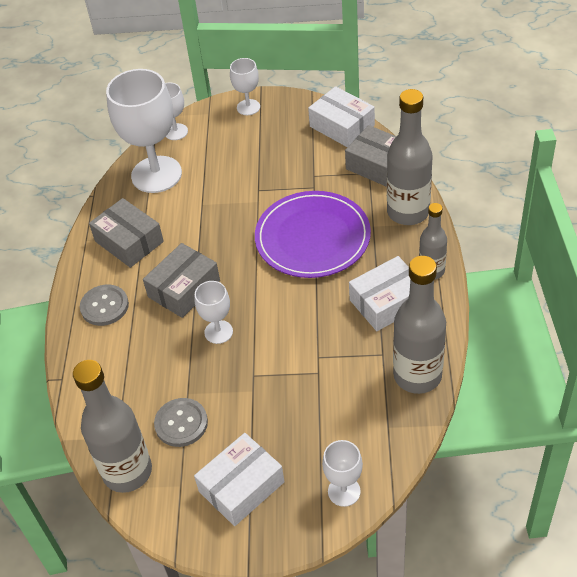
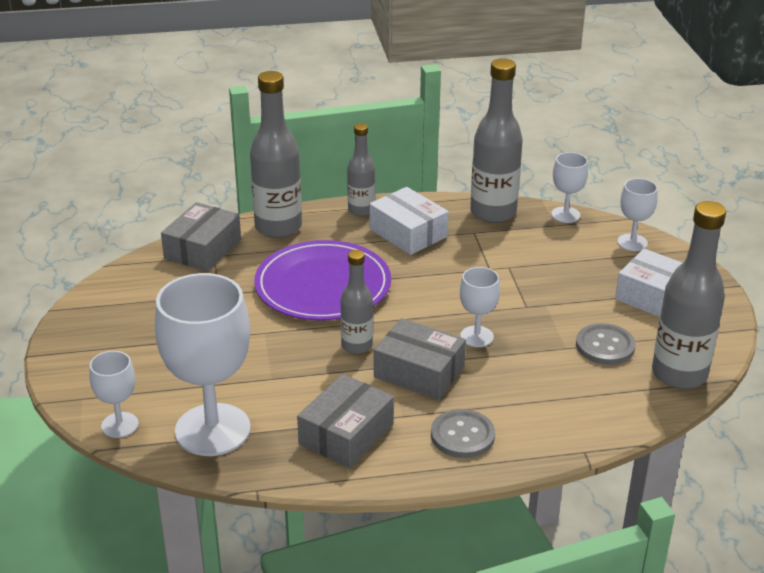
camera: 105 degrees left, 15 degrees down
(226, 254) = (357, 346): none -> grey bottle
(248, 107) = (75, 361): white goblet -> white goblet (565, 215)
(342, 126) = (127, 280): white box -> none

